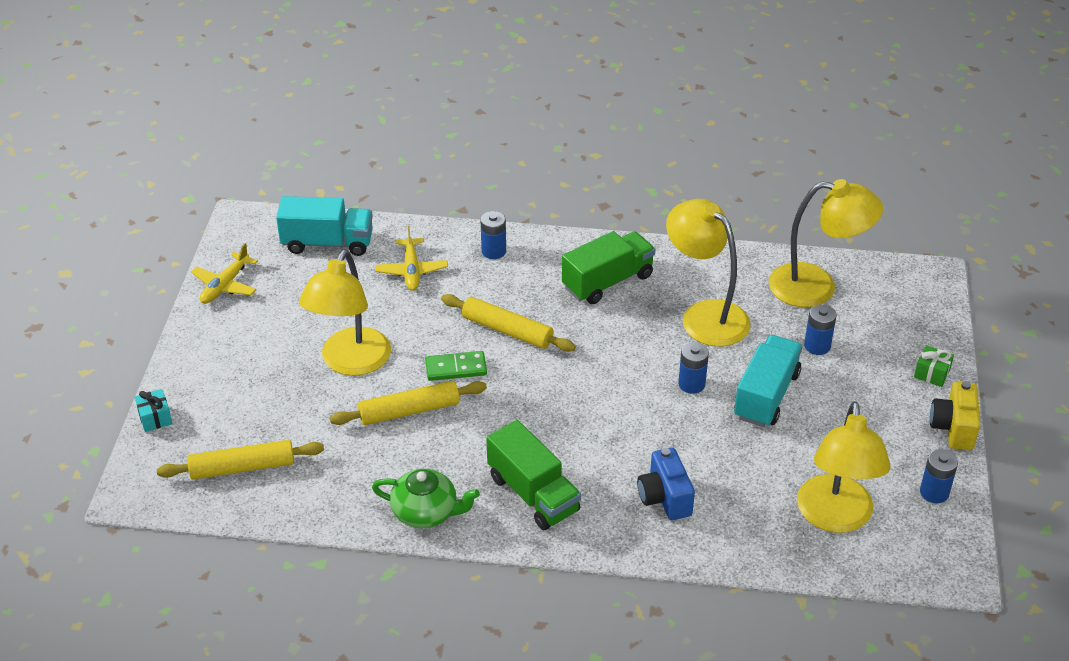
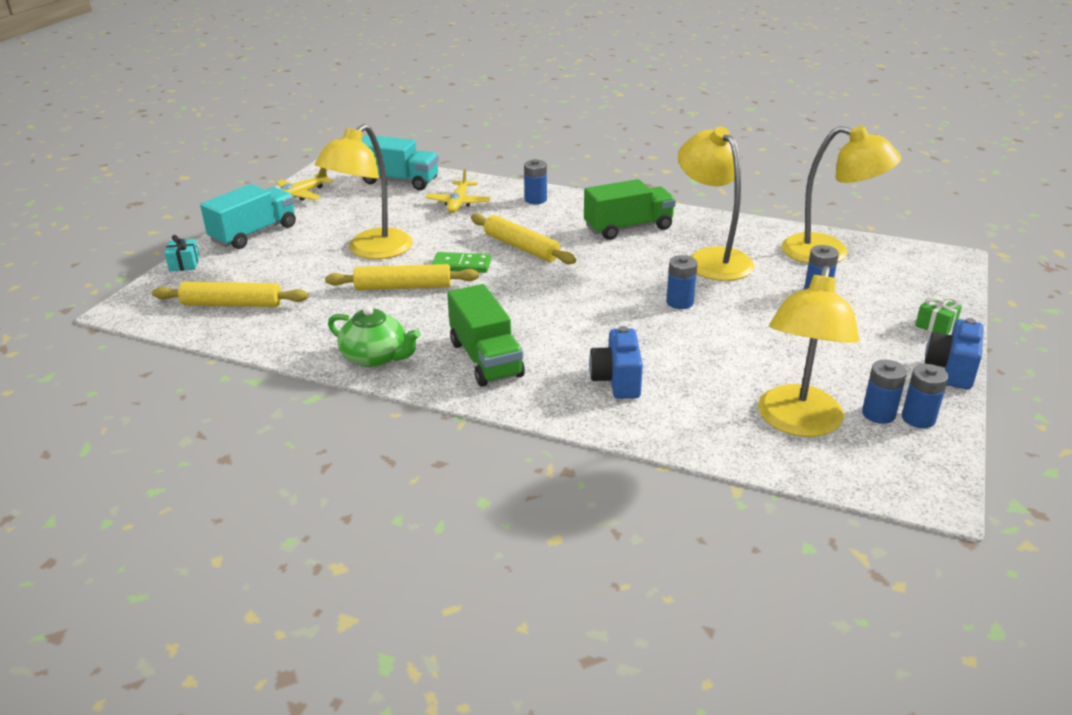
camera: 15 degrees right, 10 degrees down
(766, 395) = (753, 319): turquoise truck -> turquoise truck (254, 233)
(900, 494) = (878, 414): none -> blue battery
(953, 428) = (951, 370): yellow camera -> blue camera

